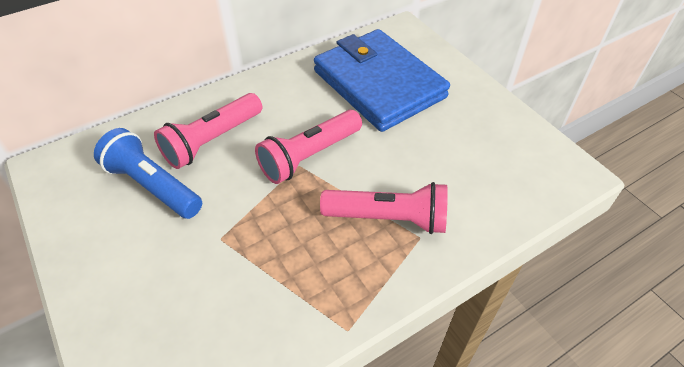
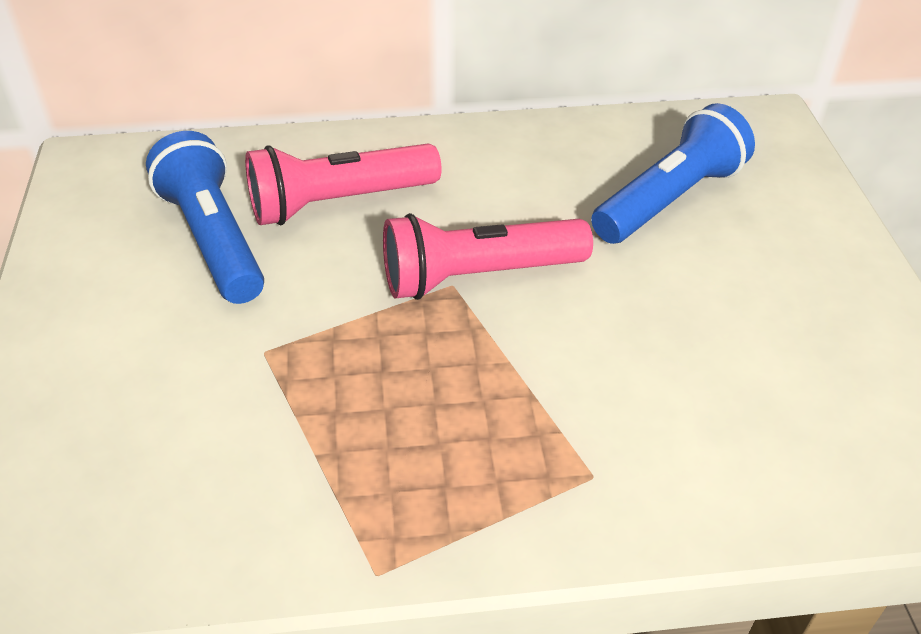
camera: 25 degrees right, 5 degrees down
(379, 84) = (670, 199): blue wallet -> blue flashlight
(388, 218) = (554, 424): pink flashlight -> none

